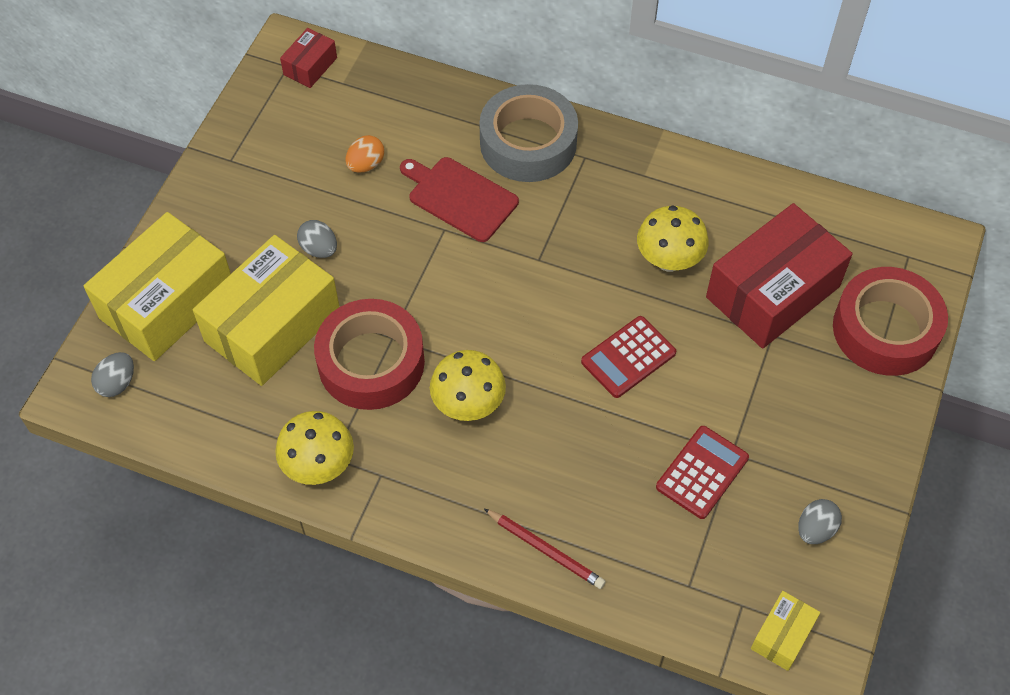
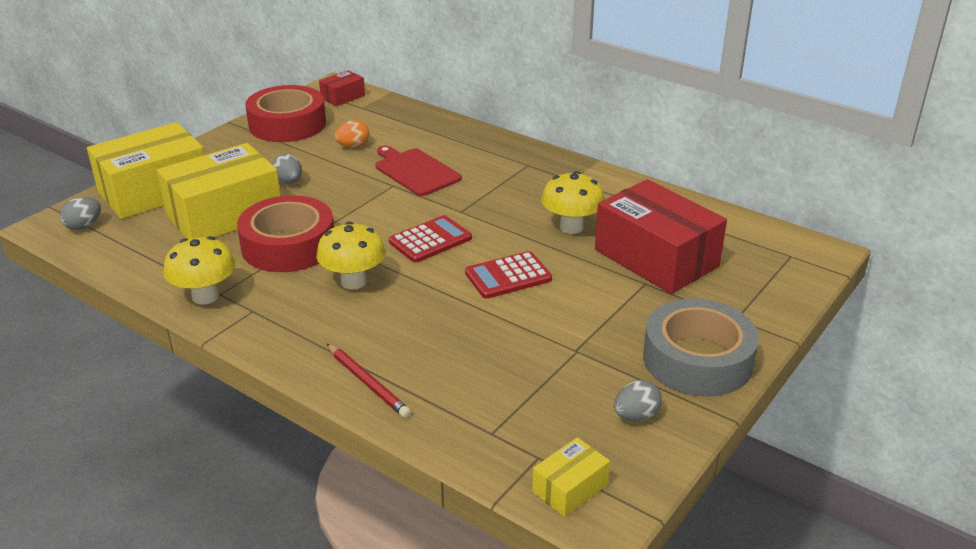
camera: 15 degrees right, 25 degrees down
(528, 143) = (486, 152): grey tape -> grey tape (697, 360)
(702, 472) = (541, 358): red calculator -> red calculator (430, 240)
(772, 292) = (656, 258): red box -> red box turned 75 degrees clockwise
(885, 329) = (754, 296): red tape -> red tape (287, 124)

